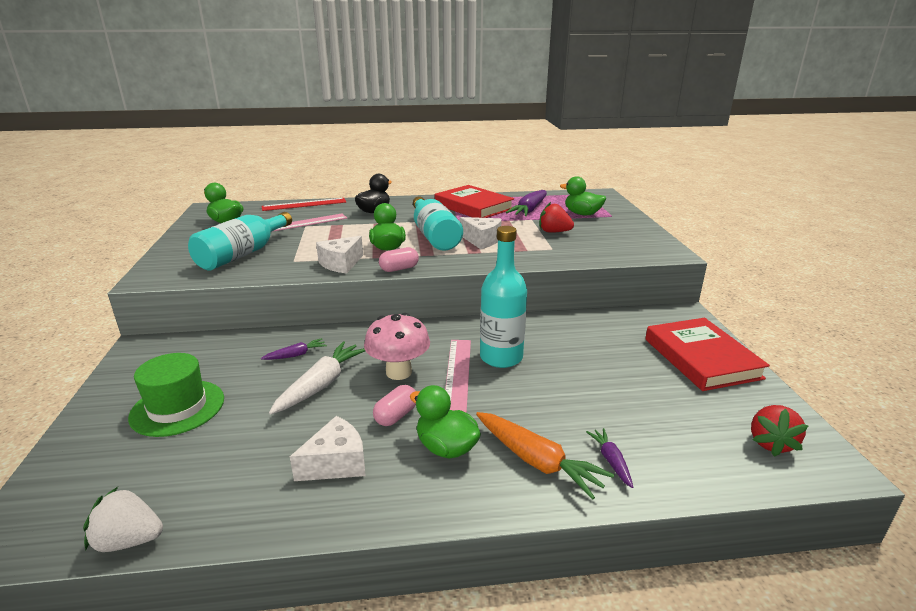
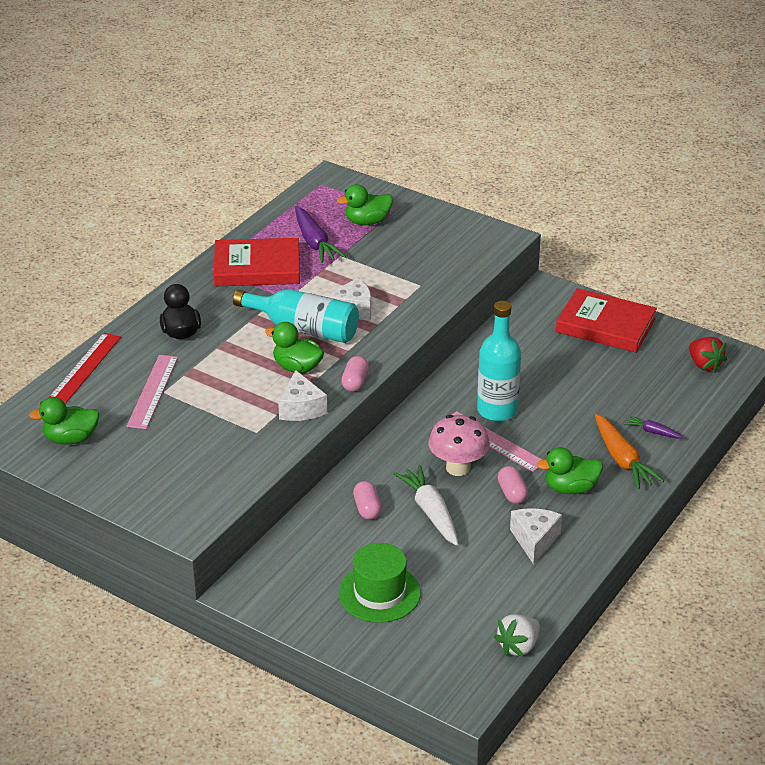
camera: 50 degrees left, 10 degrees up
(243, 254) = (196, 456): turquoise bottle -> none
(296, 355) = (367, 509): purple carrot -> pink capsule
(537, 461) = (622, 459): orange carrot -> orange carrot turned 75 degrees clockwise
(554, 232) = (386, 262): red strawberry -> none

